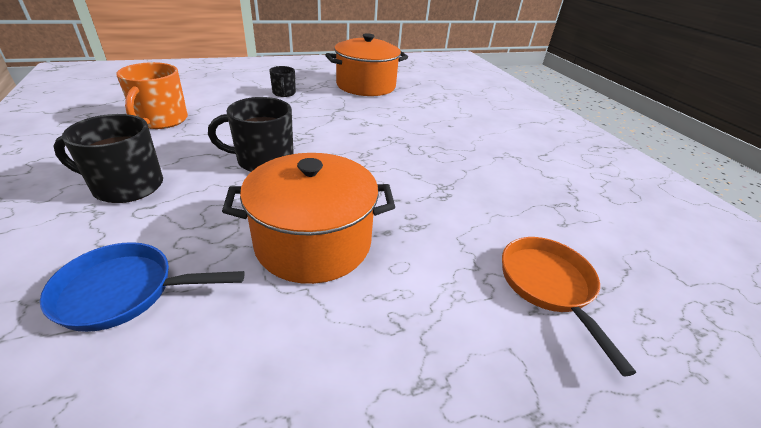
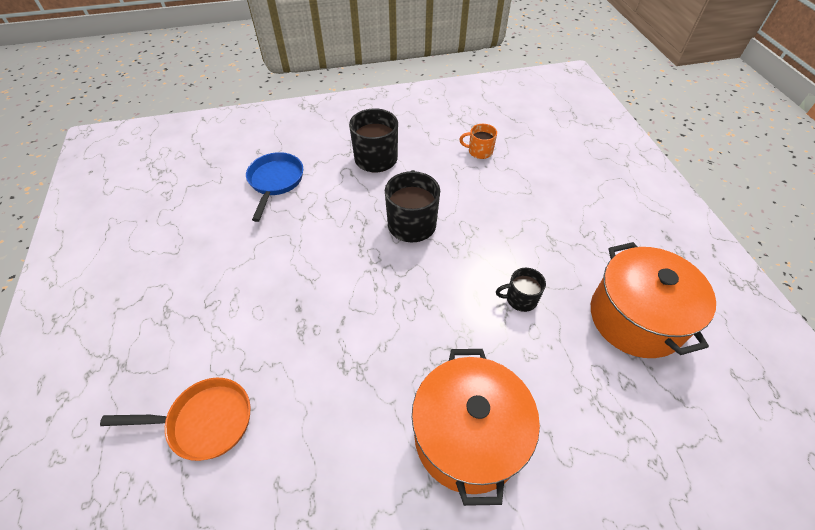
camera: 100 degrees right, 15 degrees up
(161, 120) = (479, 151): orange mug -> orange mug, size x0.57
(284, 93) = (571, 227): black mug -> black mug (520, 299)
(313, 242) = (296, 260): orange pot -> orange pot (468, 436)

